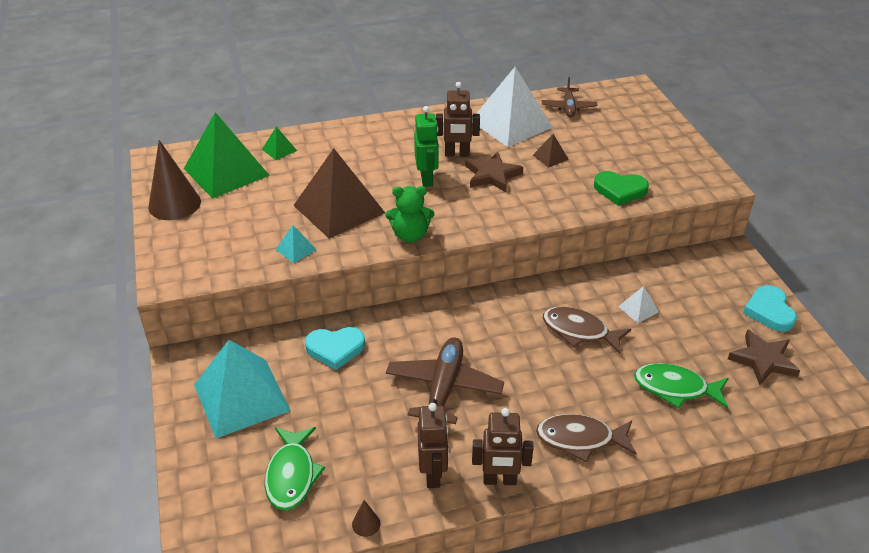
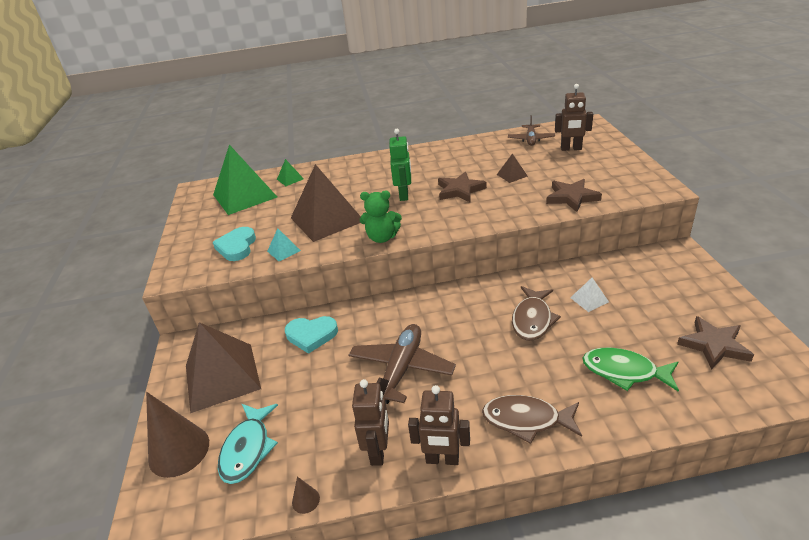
camera: 10 degrees right, 5 degrees down
(174, 204) = (197, 220): brown cone -> brown cone (179, 450)
(241, 397) = (222, 377): turquoise pyramid -> brown pyramid
(291, 475) = (248, 449): green fish -> turquoise fish
(457, 154) = (432, 176): brown robot -> brown robot (571, 149)
(511, 124) = (481, 153): white pyramid -> none
(579, 331) = (532, 319): brown fish -> brown fish turned 105 degrees counterclockwise
(620, 190) = (571, 197): green heart -> brown star
(769, 311) = (718, 300): turquoise heart -> turquoise heart (237, 247)

